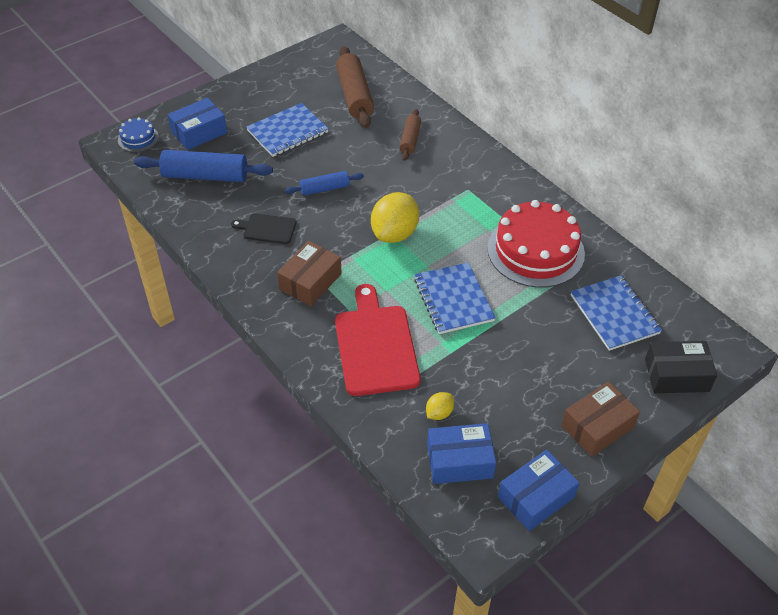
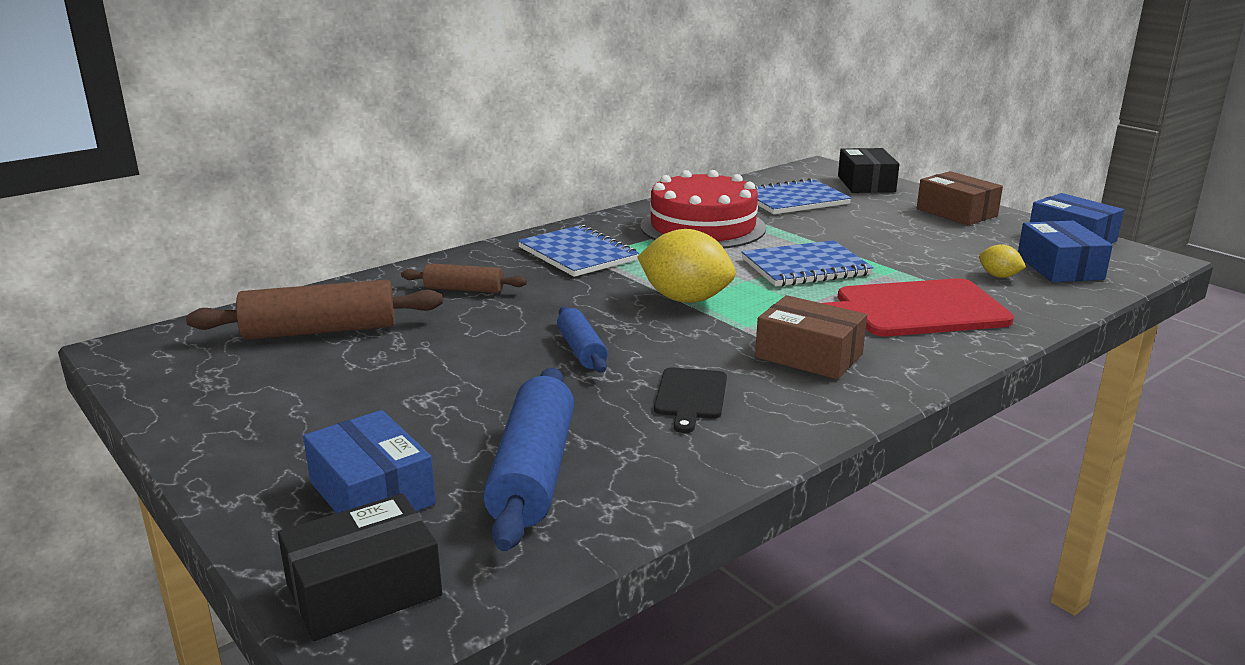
camera: 90 degrees left, 25 degrees down
(138, 138) = (364, 589): blue cake -> black box
(287, 132) = (407, 388): blue notebook -> blue notebook (577, 254)

